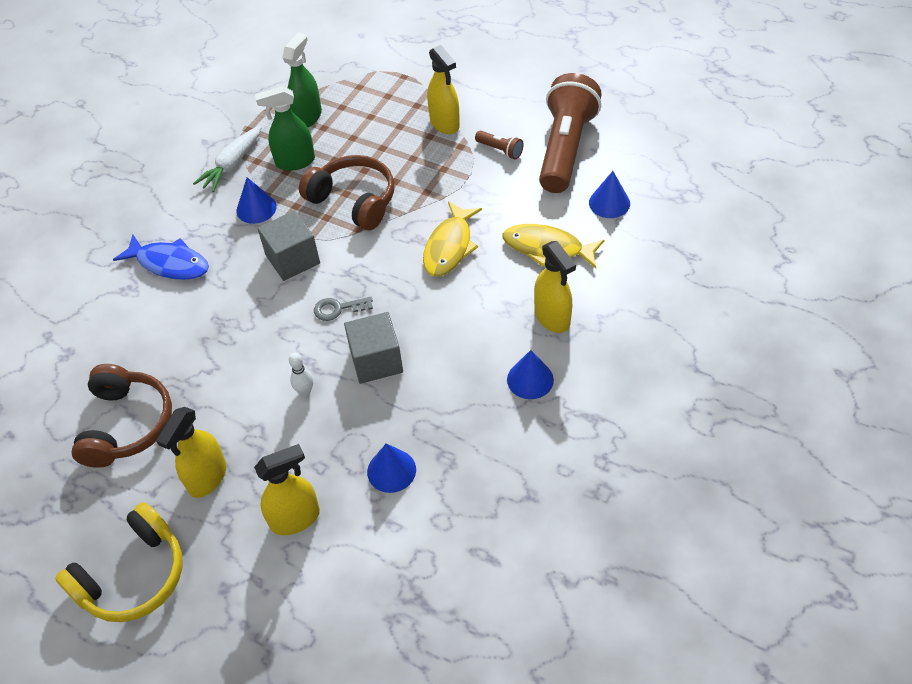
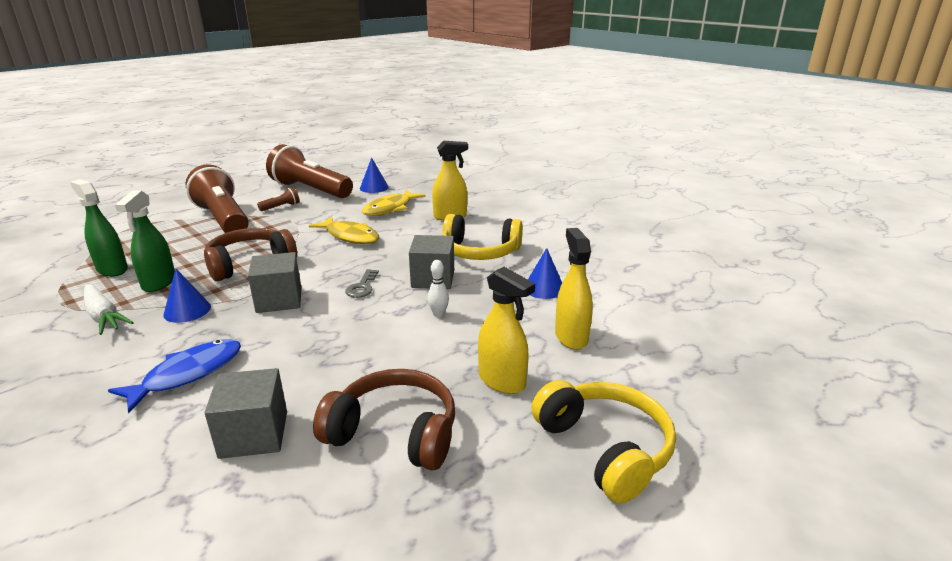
camera: 75 degrees left, 25 degrees down
(110, 341) = (254, 434): none -> grey cube
(445, 123) = (223, 219): yellow spray bottle -> brown flashlight
(460, 382) = (480, 252): none -> yellow headphones
(530, 379) = (495, 230): blue cone -> none

